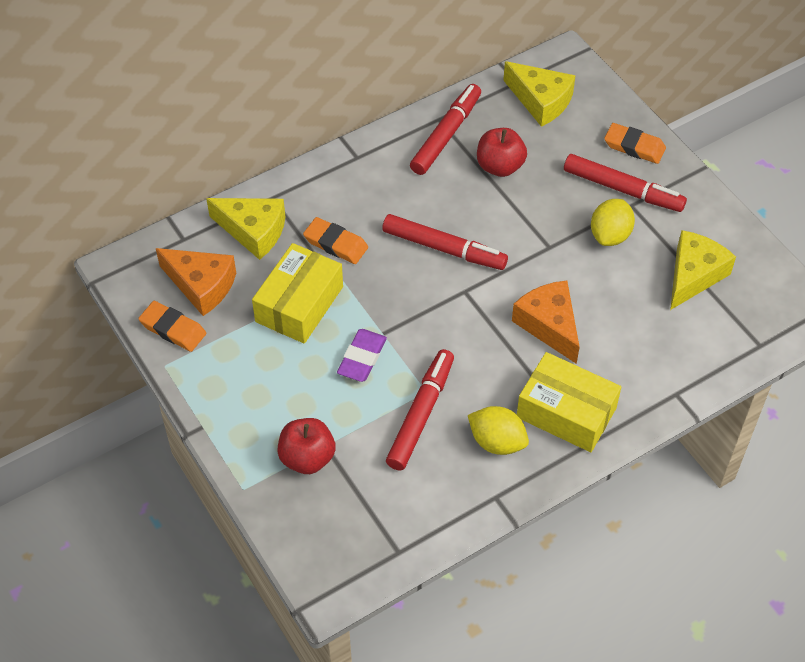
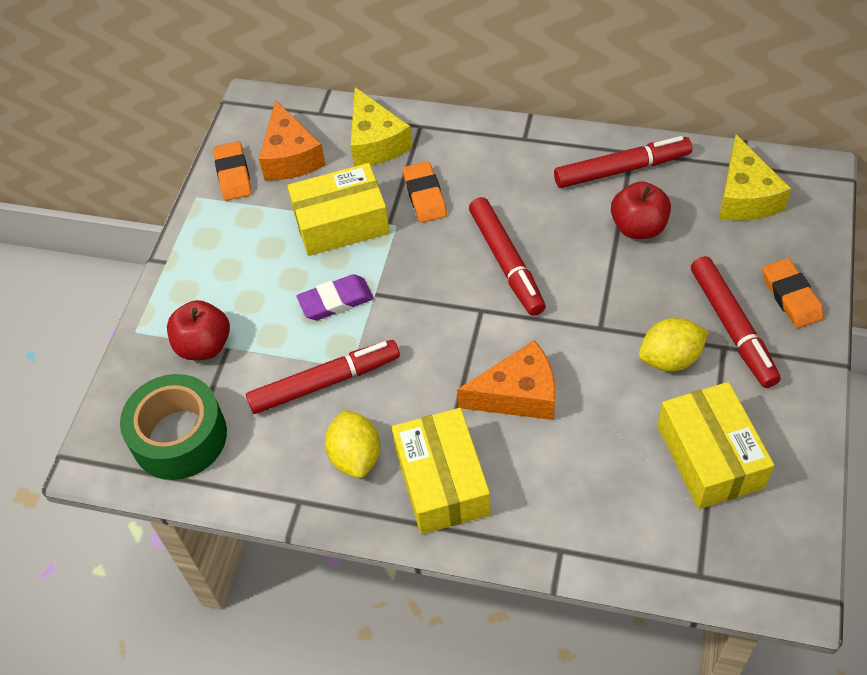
camera: 50 degrees right, 0 degrees up
(367, 527) = (179, 437): none -> green tape
(549, 325) = (518, 394): orange cheese -> orange cheese turned 60 degrees clockwise
(693, 275) = (709, 456): yellow cheese -> yellow box

